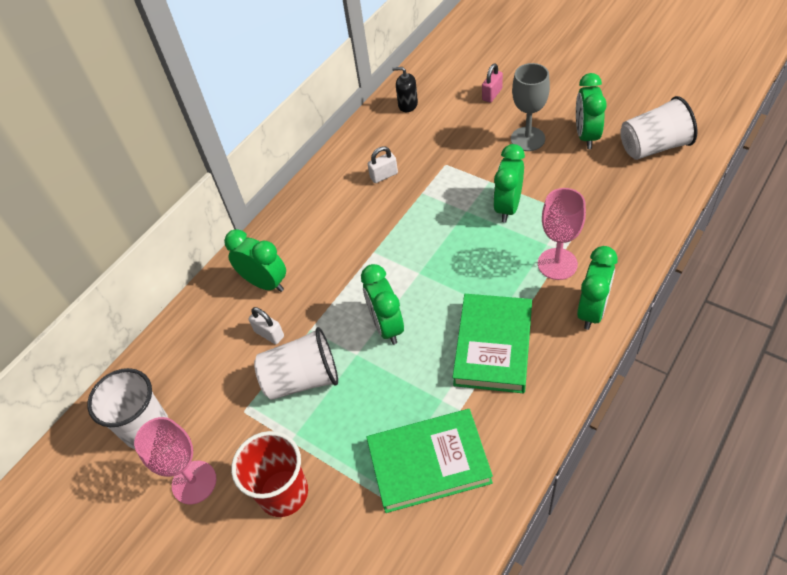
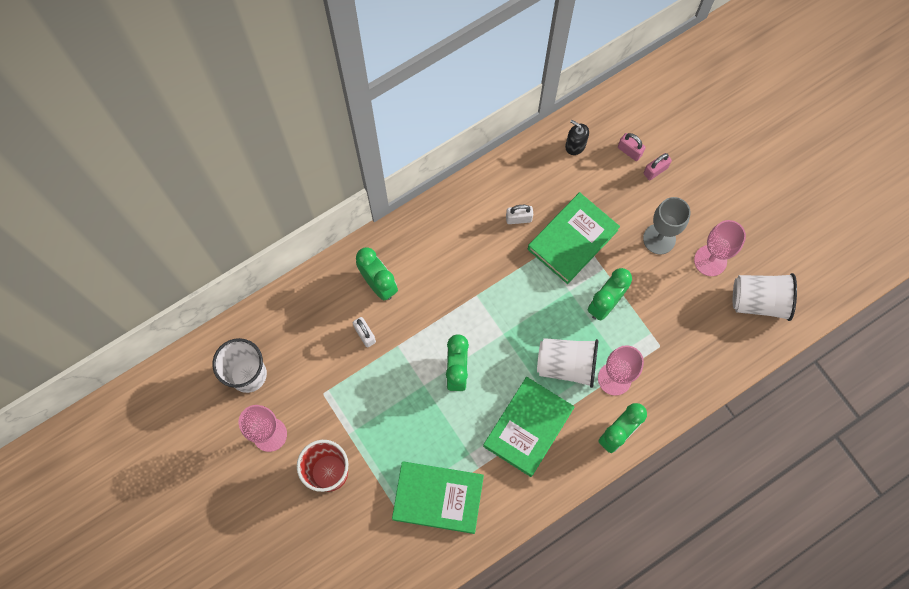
camera: 15 degrees right, 20 degrees up
(302, 379) = (375, 387): white cup -> white cup (566, 365)
(445, 171) = (572, 240): none -> green book
(460, 90) = (629, 151): none -> pink padlock
(586, 136) = (710, 260): green clock -> pink goblet

